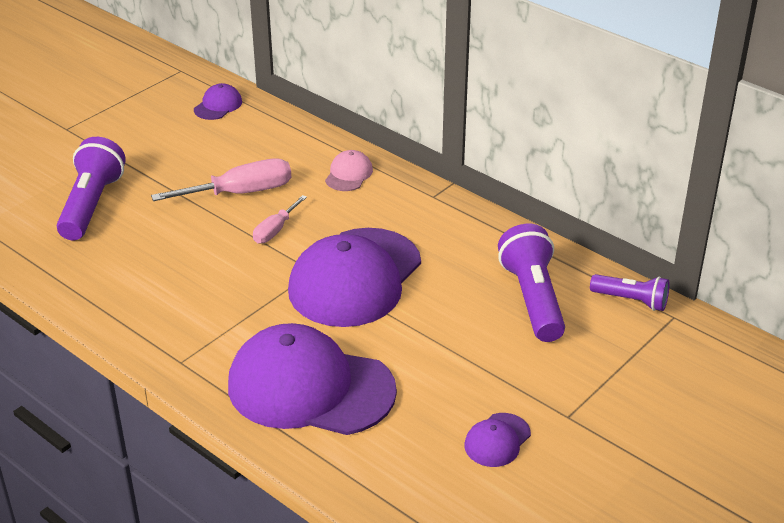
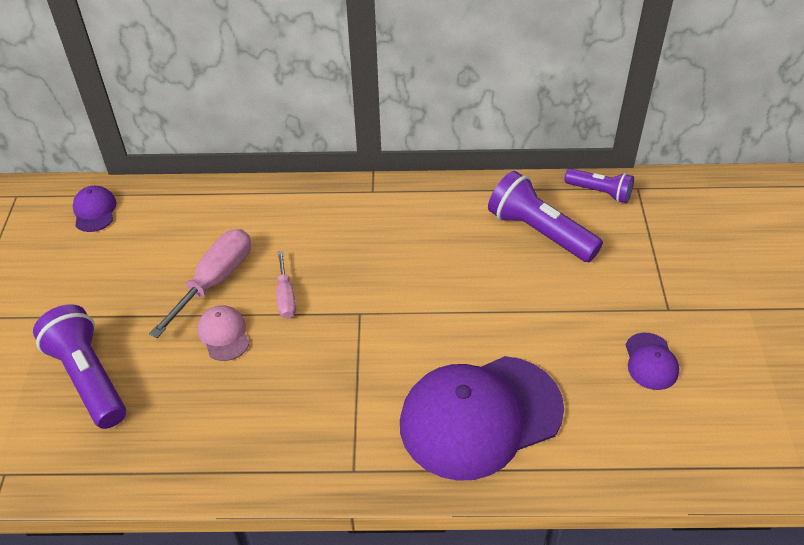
camera: 40 degrees left, 10 degrees up
(349, 174) = (285, 210): pink cap -> pink cap (224, 334)
(355, 278) = (398, 298): purple cap -> none
(631, 300) = (600, 192): purple flashlight -> purple flashlight turned 45 degrees clockwise

